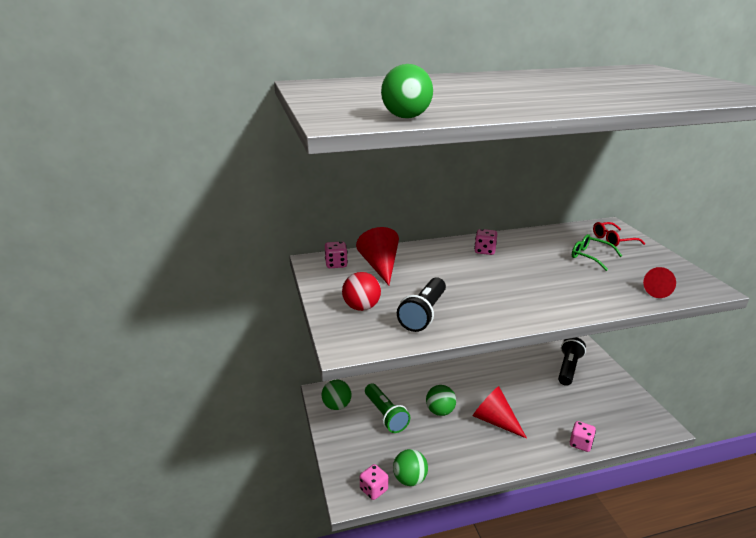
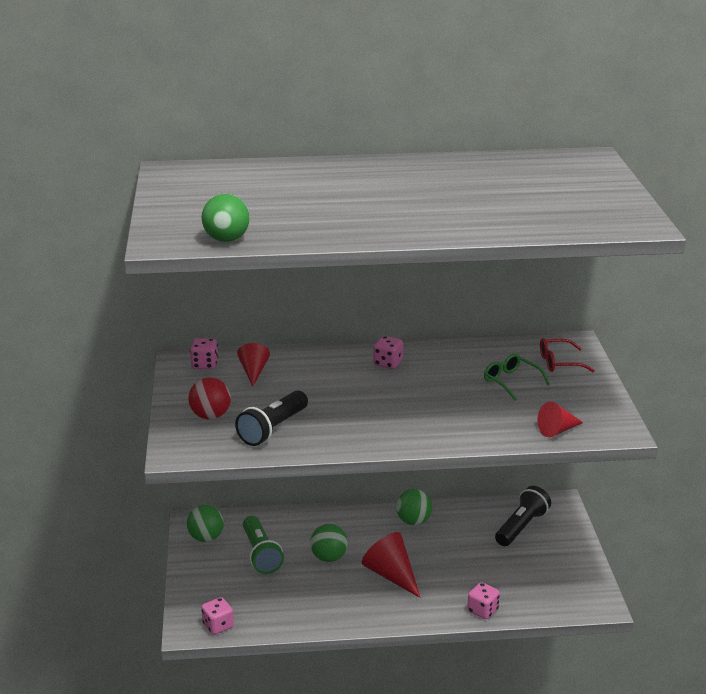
camera: 10 degrees right, 0 degrees up
(380, 266) = (253, 372): red cone -> red cone, size x0.64
(410, 479) = (262, 621): green ball -> green ball (413, 521)

